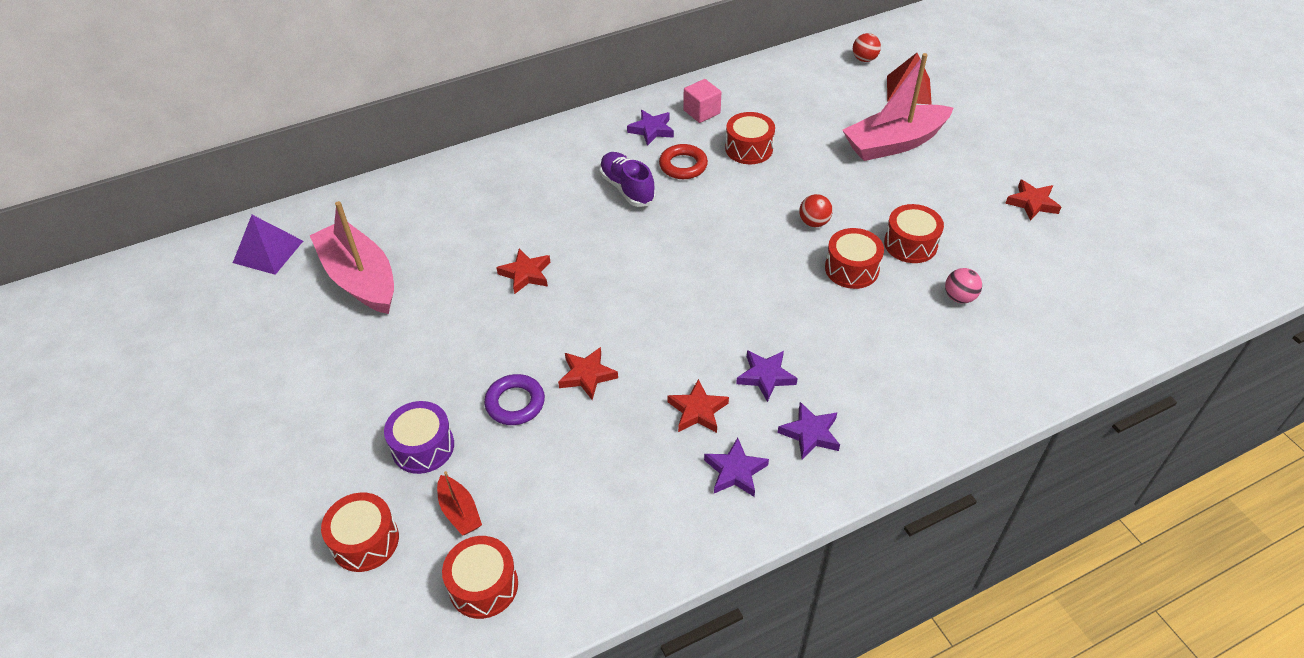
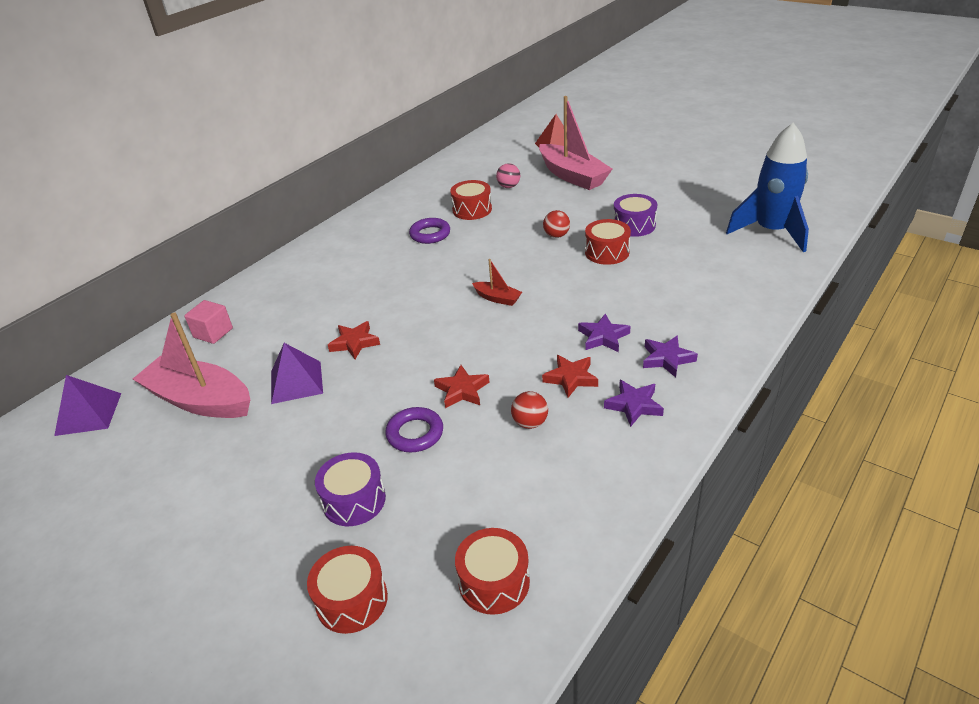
camera: 25 degrees left, 10 degrees down
(449, 296) = (296, 382): none -> purple pyramid
(459, 511) = (427, 534): red boat -> red boat (497, 298)
(627, 188) = (397, 261): purple shoe -> none
(651, 130) = (387, 221): purple star -> none
(683, 165) = (430, 234): red ring -> purple ring
(701, 112) = (418, 200): pink cube -> pink cube (213, 333)
(864, 59) = (511, 139): red ball -> red ball (530, 423)
(894, 143) = (572, 176): pink boat -> pink boat turned 75 degrees counterclockwise
(910, 244) = (634, 225): red drum -> purple drum
(959, 297) = (693, 243): pink ball -> pink ball (508, 186)
(1032, 203) = (691, 179): red star -> none
(1065, 321) = (771, 232): none -> blue rocket

